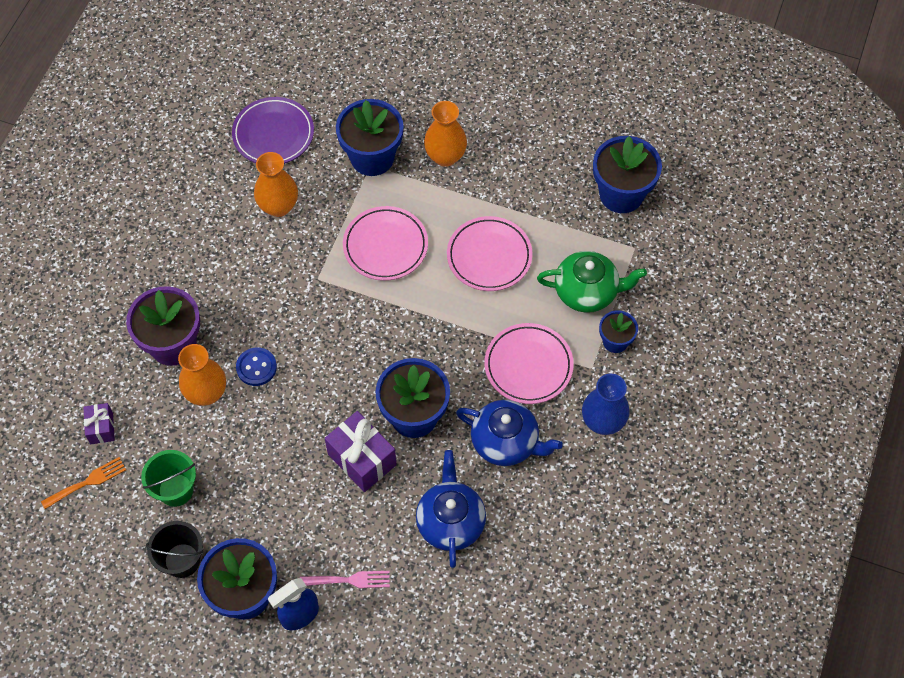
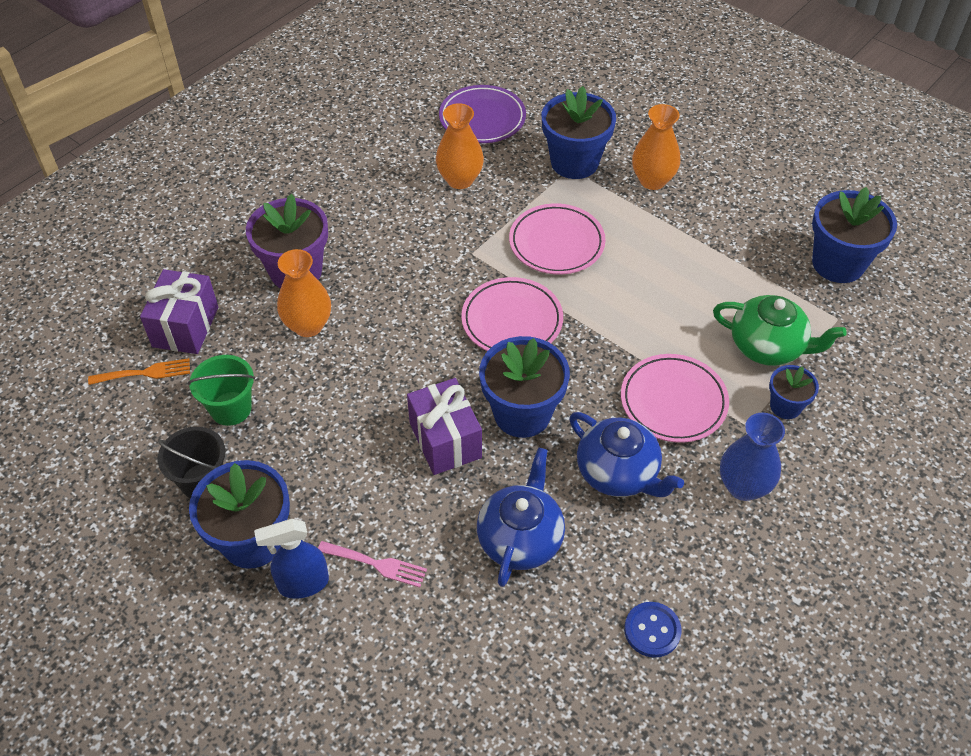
camera: 20 degrees right, 10 degrees down
(101, 428) = (185, 327): purple gift -> purple gift, size x1.77
(256, 367) = (371, 317): blue button -> blue button (652, 630)
(489, 256) = (666, 282): pink plate -> pink plate (512, 321)

